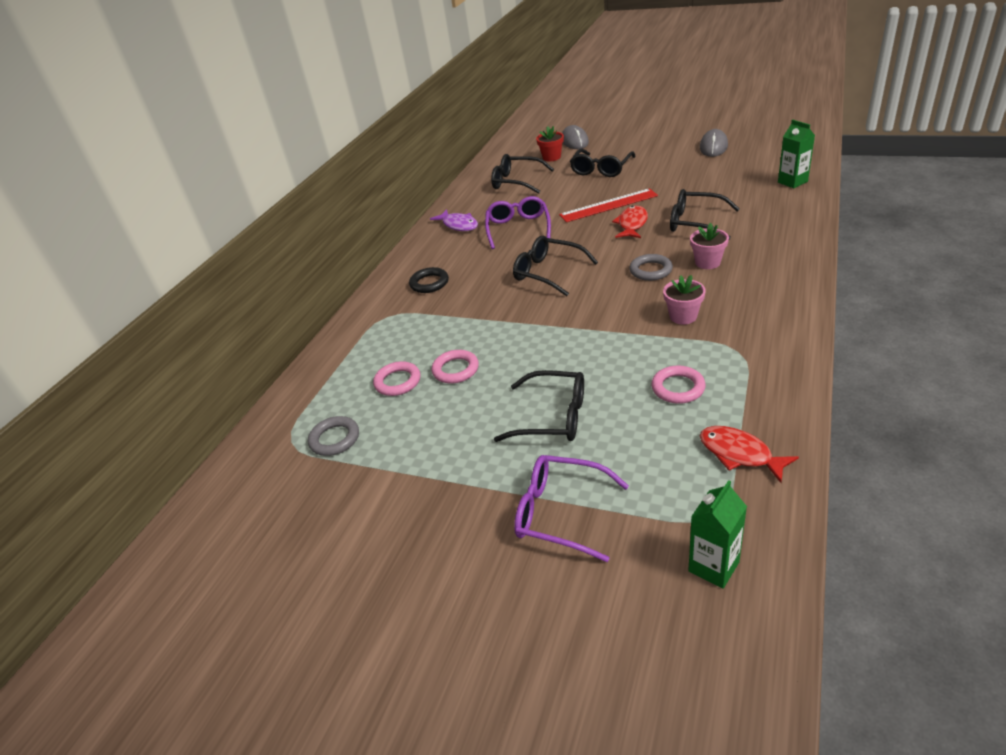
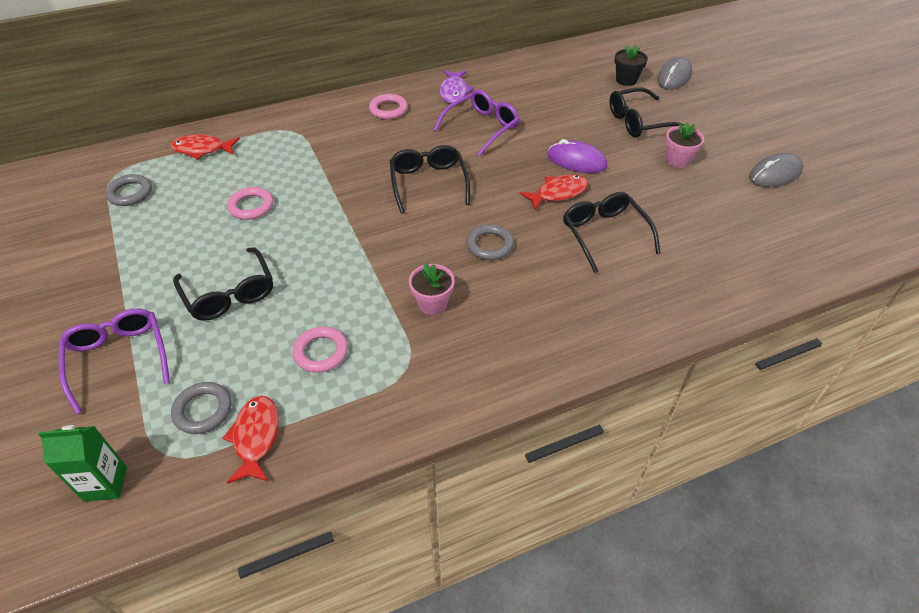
camera: 40 degrees right, 10 degrees up
(337, 374) = (202, 149): none -> red fish
(398, 382) = (215, 185): pink ring -> pink ring (388, 109)
(429, 283) = (354, 126): black ring -> none
(516, 182) = (559, 83): black glasses -> none
(551, 157) = (626, 80): red flower pot -> black flower pot
(608, 205) = (576, 161): red ruler -> purple mouse
(680, 476) = (203, 410): none -> grey ring
(707, 262) = (539, 277): pink flower pot -> pink flower pot (678, 160)
(792, 182) = (766, 269): green carton -> none

